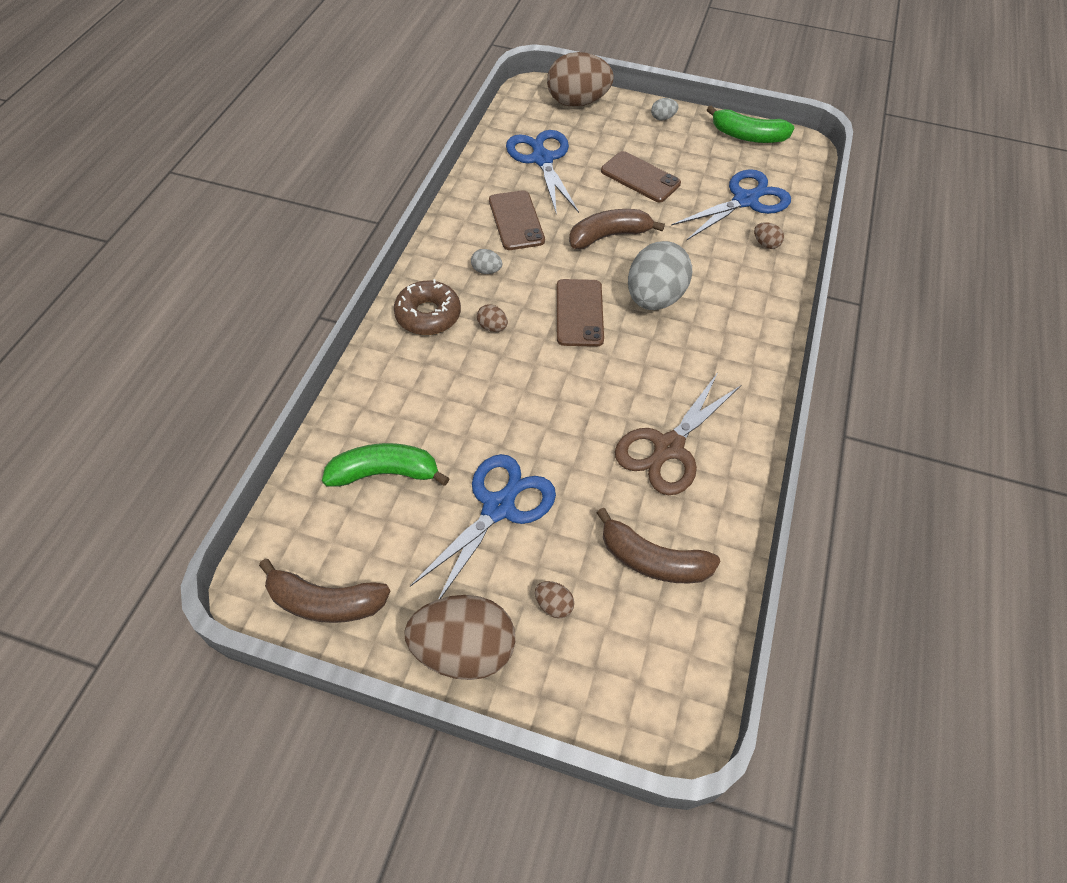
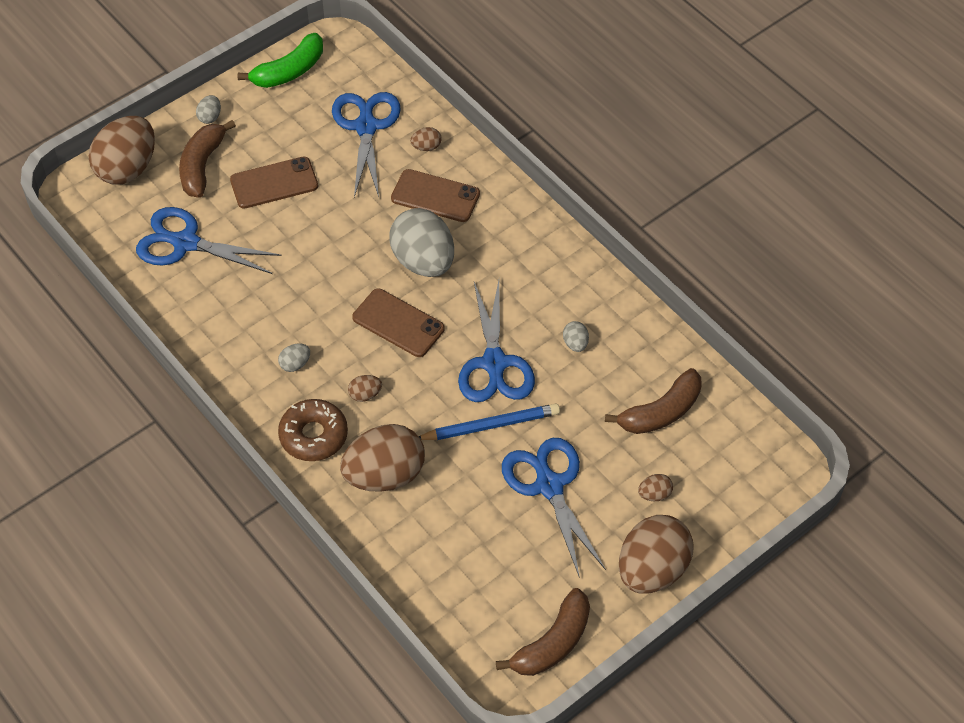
camera: 55 degrees left, 0 degrees up
(385, 473) = (461, 548): green banana -> none
(423, 379) = (384, 475): none -> brown egg
(516, 220) = (251, 308): brown phone -> brown phone (435, 196)
(529, 429) = (491, 426): none -> blue pencil
(595, 398) = (494, 363): none -> blue scissors
(609, 236) = (327, 250): brown banana -> brown banana (202, 166)
(668, 448) = (575, 343): brown scissors -> grey egg

